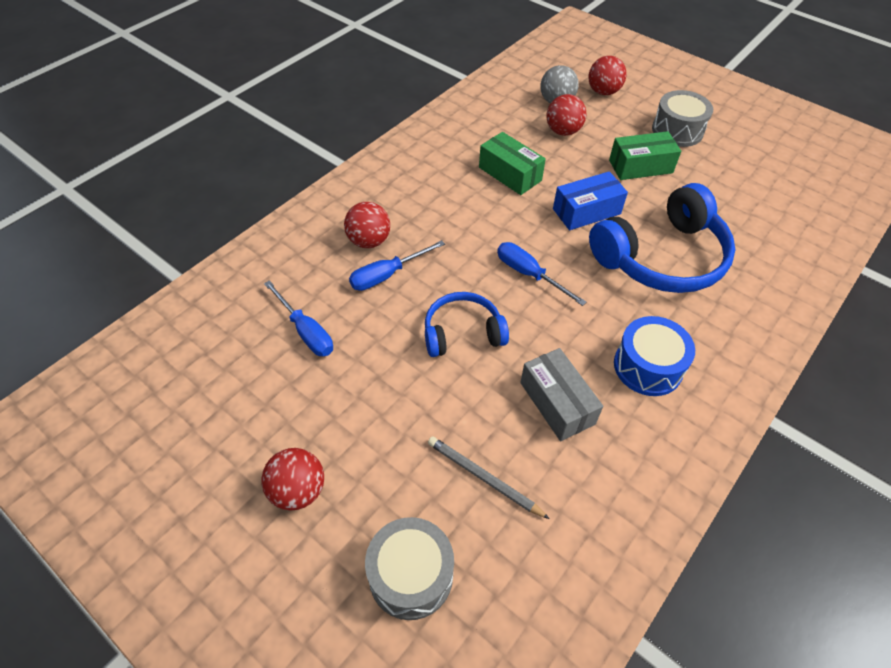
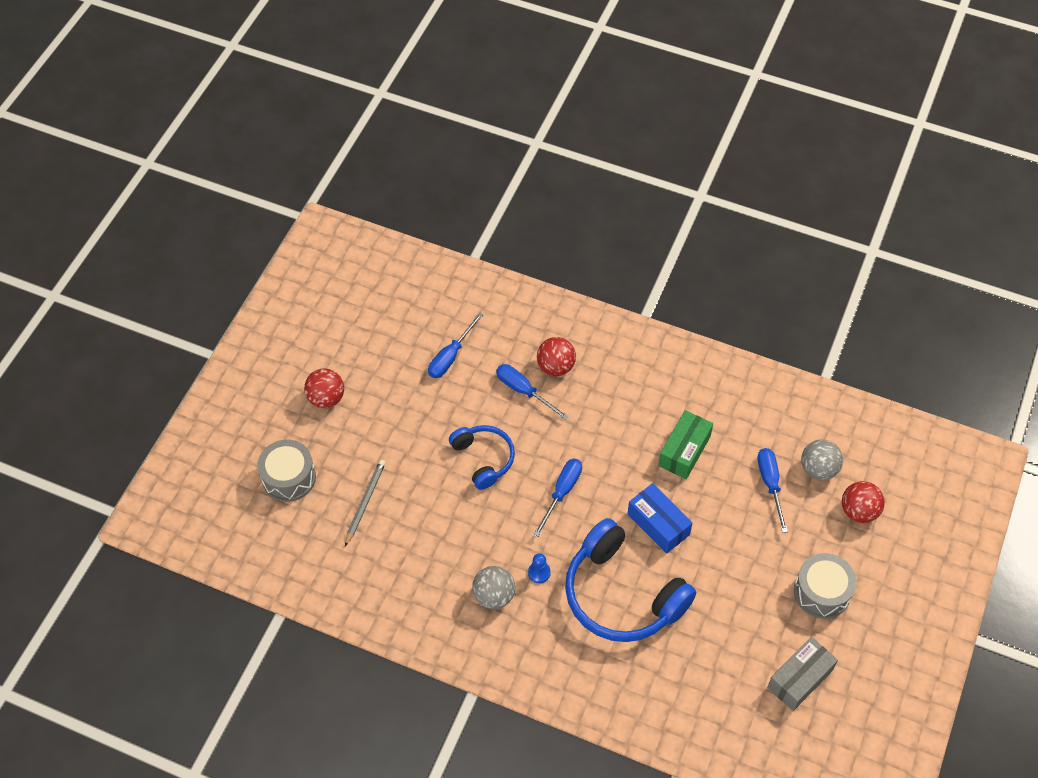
camera: 75 degrees right, 5 degrees up
(557, 403) = (439, 536): grey box -> grey box (800, 678)
(563, 131) = (770, 484): red ball -> blue screwdriver
(624, 318) = (539, 572): none -> blue pawn
(640, 166) = (744, 563): green box -> none
(648, 366) = (494, 596): blue drum -> grey ball

